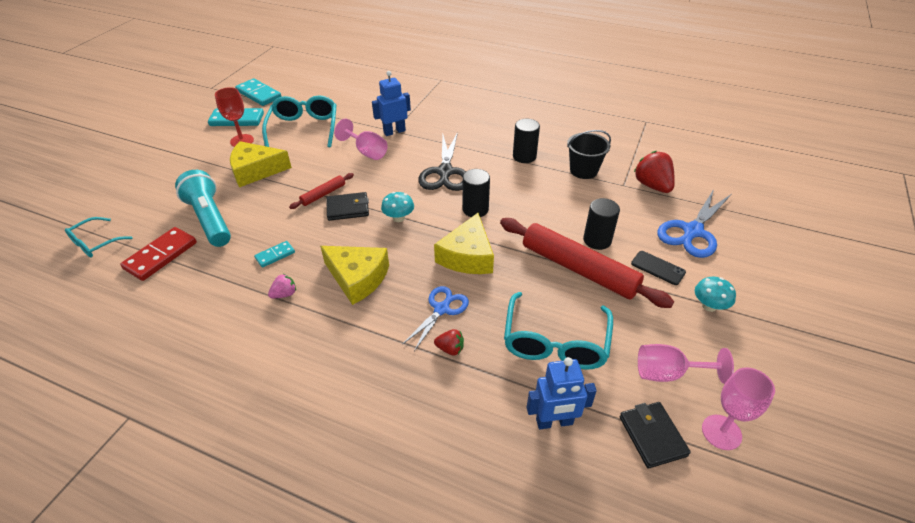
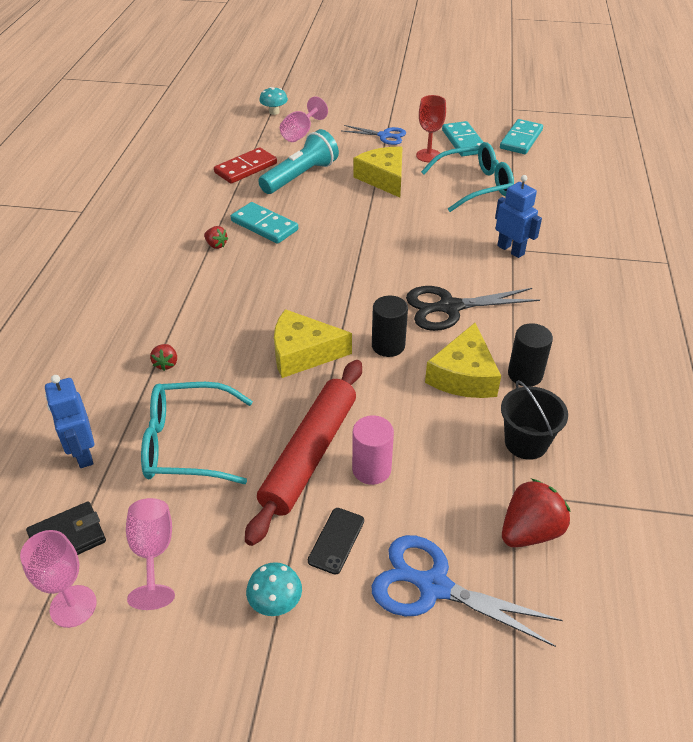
camera: 75 degrees right, 0 degrees up
(95, 243) = (251, 134): turquoise glasses -> none
(161, 256) = (246, 168): red domino -> red domino turned 60 degrees counterclockwise
(275, 255) = (264, 225): turquoise domino -> turquoise domino, size x1.82
(284, 294) = (216, 245): pink strawberry -> red strawberry
(323, 194) = (365, 229): red rolling pin -> none
(348, 208) = (349, 251): black wallet -> none
(357, 278) = (247, 282): yellow cheese -> yellow cheese (464, 376)
(366, 152) = (456, 239): pink goblet -> pink goblet (300, 133)
(398, 218) = (348, 289): turquoise mushroom -> turquoise mushroom (274, 112)
(442, 309) = (218, 348): blue scissors -> blue scissors (384, 136)
(597, 240) = (371, 469): black cylinder -> pink cylinder

